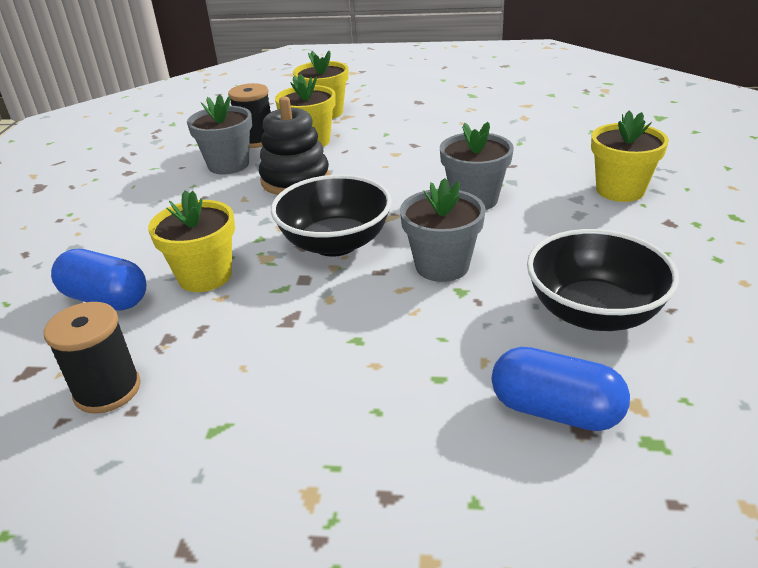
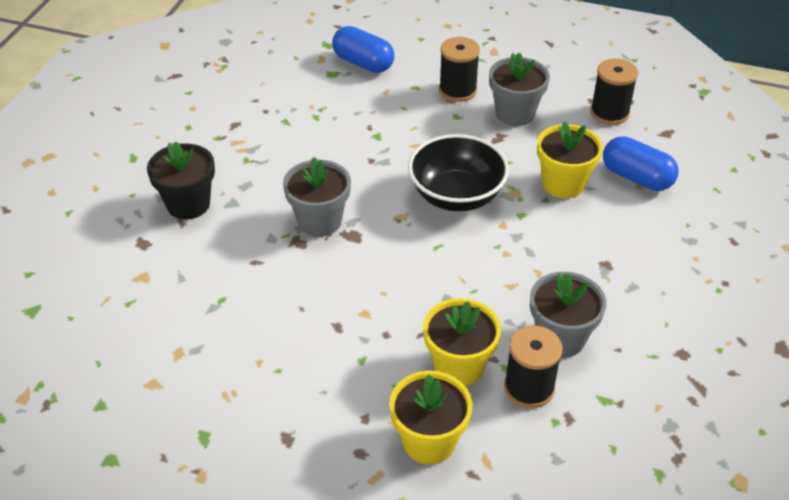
camera: 170 degrees left, 10 degrees up
(295, 179) = (484, 291): black stacking toy -> none
(365, 385) = (457, 90): none -> black spool
(442, 266) = (380, 158): grey flower pot -> grey flower pot (515, 113)
(593, 312) = (303, 106): black bowl -> none
(620, 190) = (188, 204): yellow flower pot -> black flower pot

